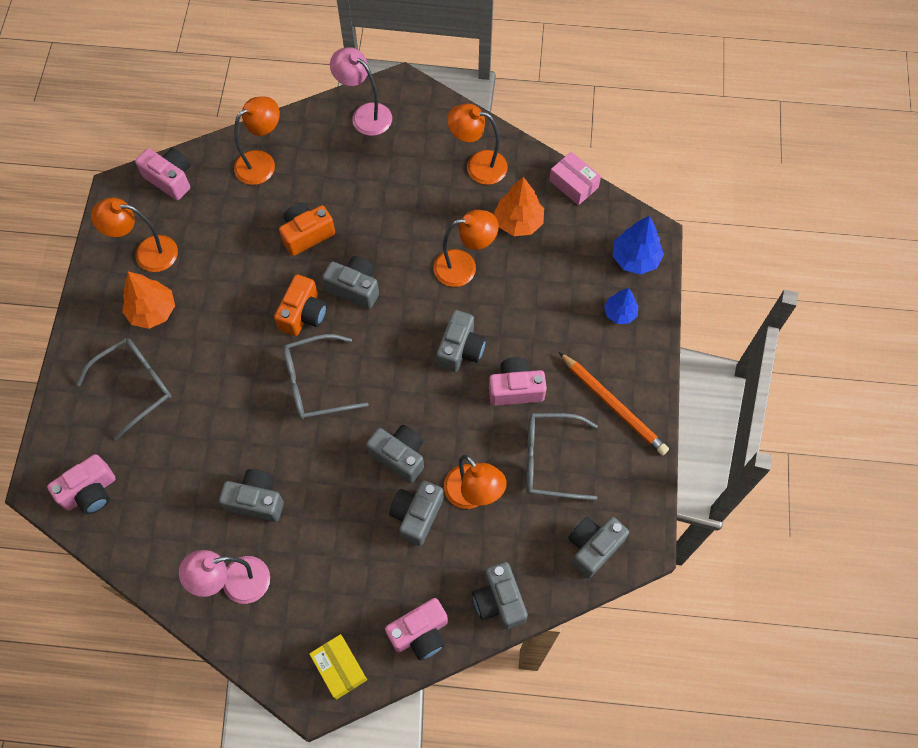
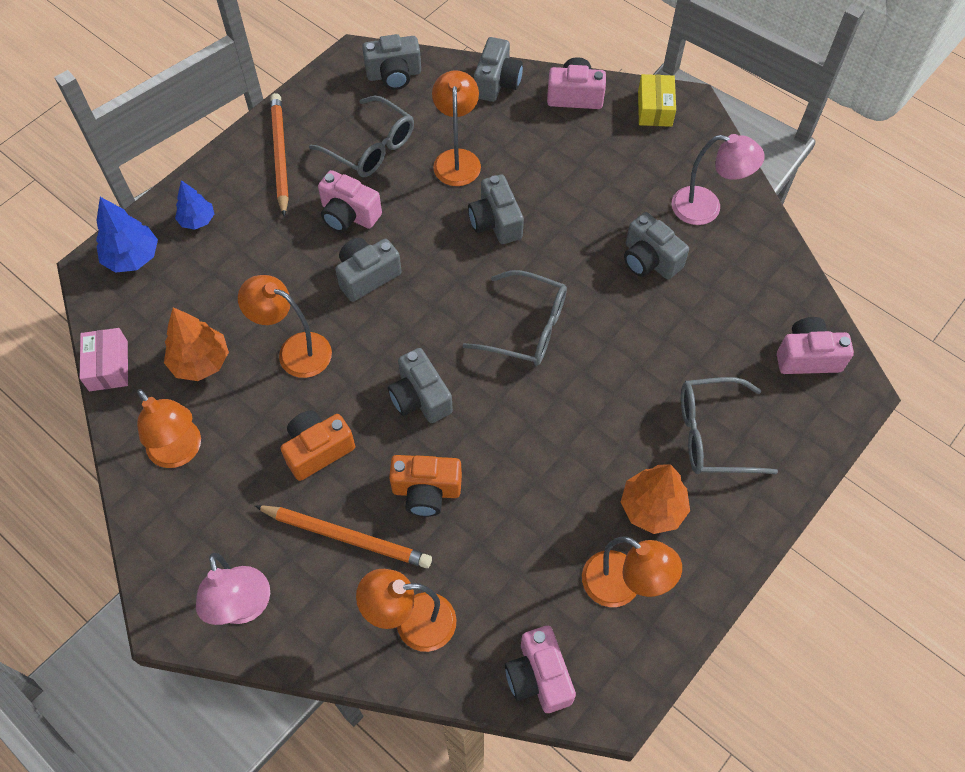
camera: 145 degrees left, 5 degrees down
(303, 314) = (492, 403): orange camera -> orange camera (318, 450)
(336, 181) = (346, 537): none -> orange pencil
(417, 515) = (516, 171): grey camera -> none

